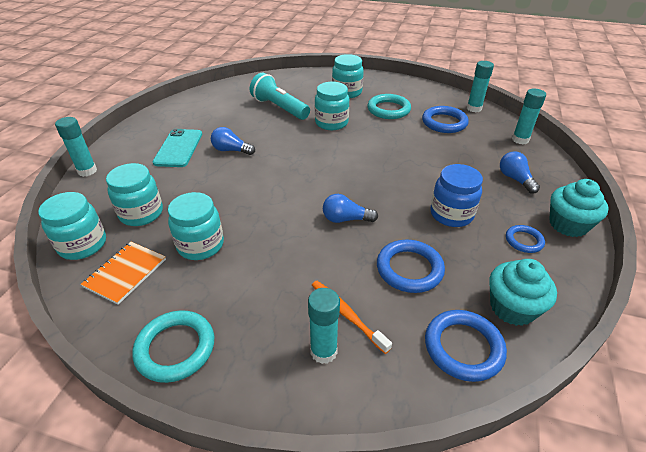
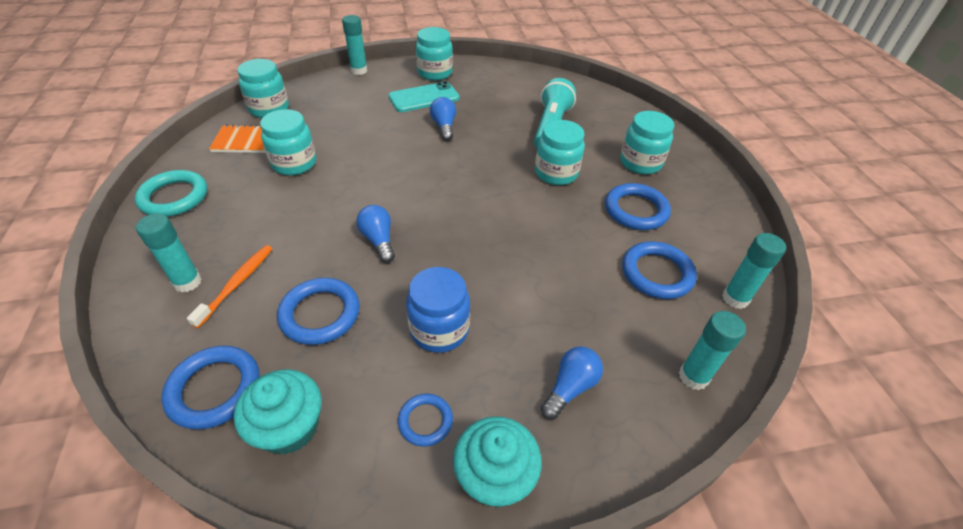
camera: 60 degrees right, 5 degrees up
(141, 213) = (319, 118): turquoise jar -> turquoise jar (435, 73)
(388, 109) = (636, 210): turquoise ring -> blue ring

